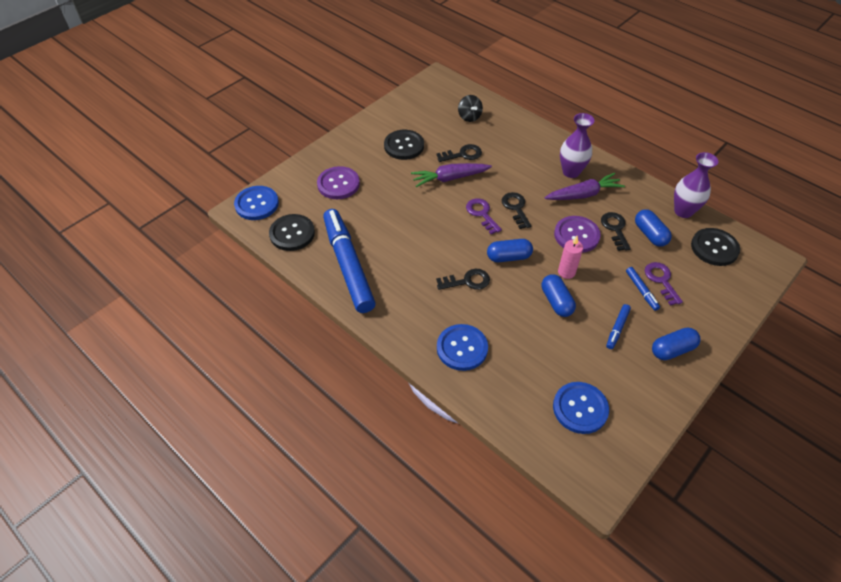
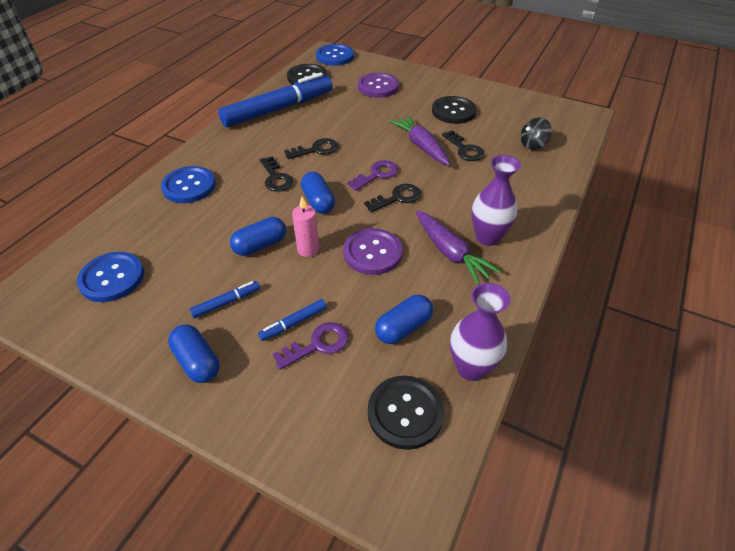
camera: 75 degrees right, 5 degrees down
(615, 229) = (399, 289): black key -> black key (316, 150)
(617, 329) = (226, 302): blue marker -> blue marker turned 135 degrees clockwise

